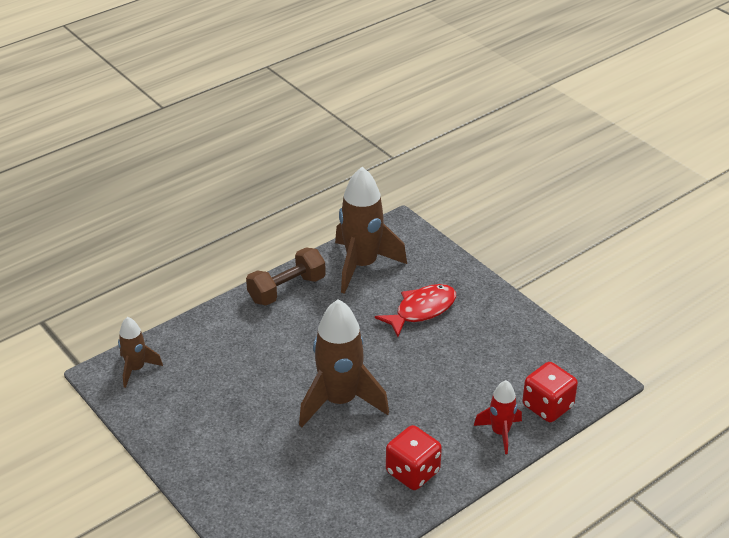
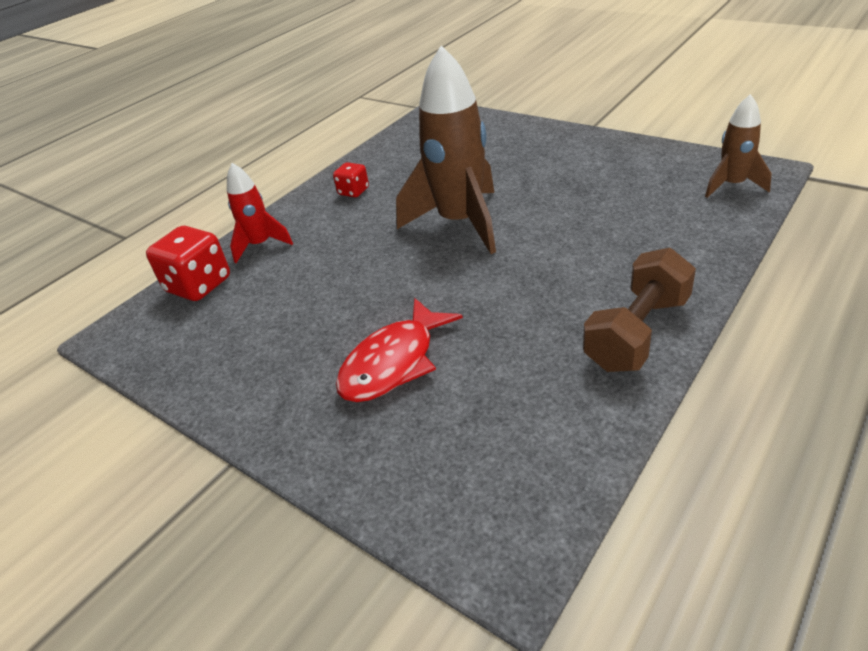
camera: 170 degrees right, 0 degrees up
(362, 265) = (537, 418): brown rocket -> none
(412, 472) = (353, 191): red dice -> red dice, size x0.56

